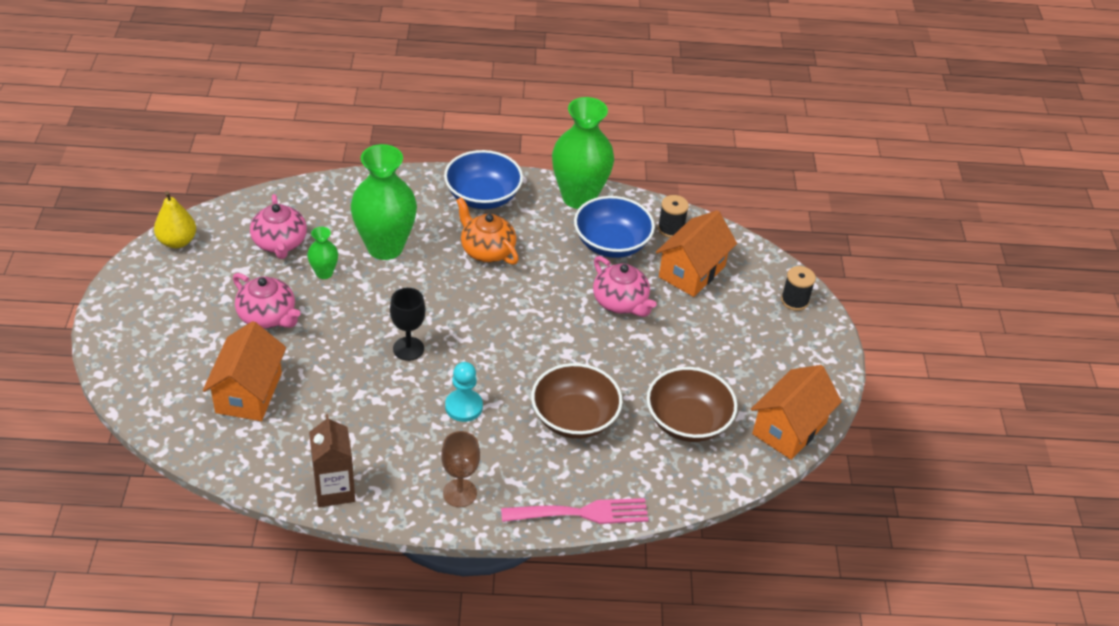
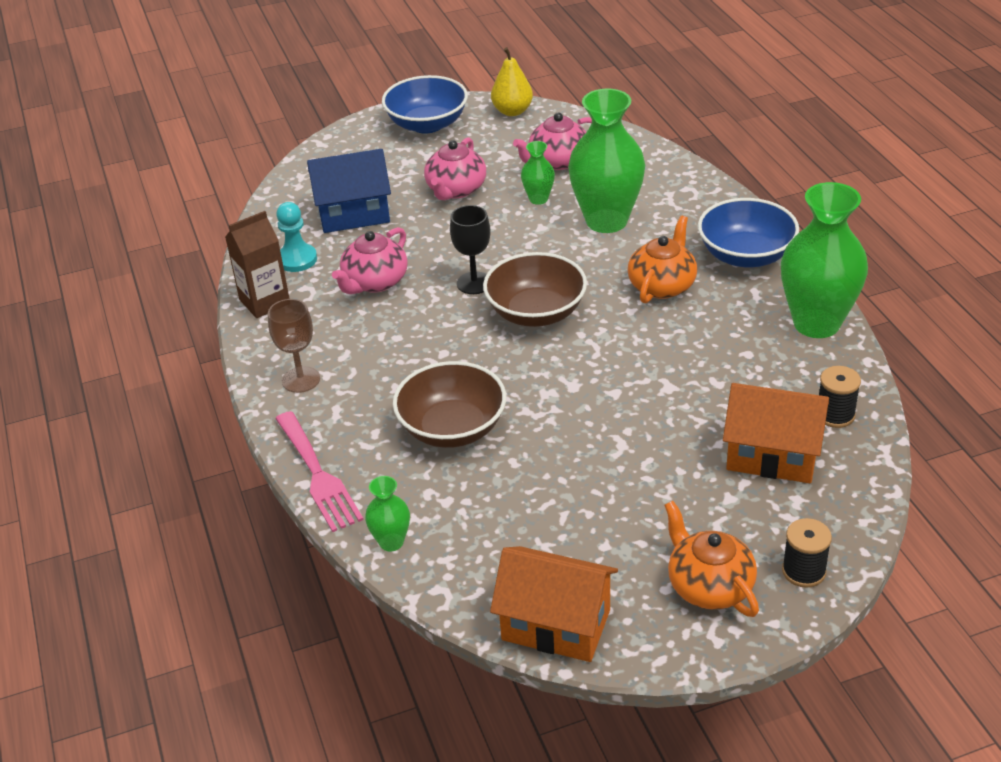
camera: 75 degrees right, 5 degrees down
(249, 393) = (353, 214): orange house -> blue house
(463, 407) = (418, 345): turquoise pawn -> turquoise pawn (297, 259)
(611, 244) = (759, 373): blue bowl -> blue bowl (427, 124)
(620, 302) = (664, 410): pink teapot -> pink teapot (374, 282)
(675, 490) = (391, 542): none -> green vase
(687, 421) = (506, 523): brown bowl -> brown bowl (536, 312)
(788, 346) = (709, 586): none -> orange teapot

